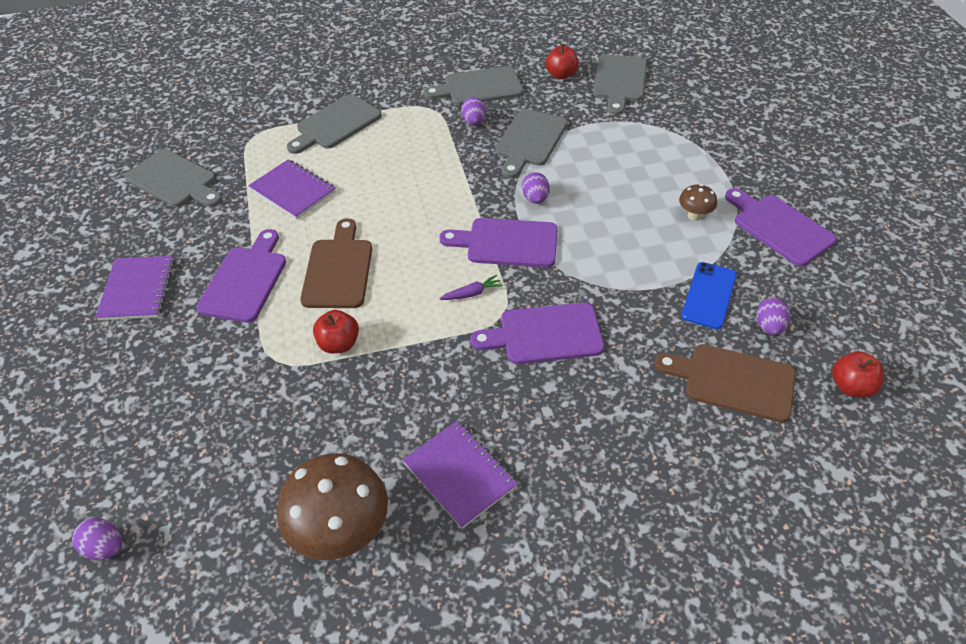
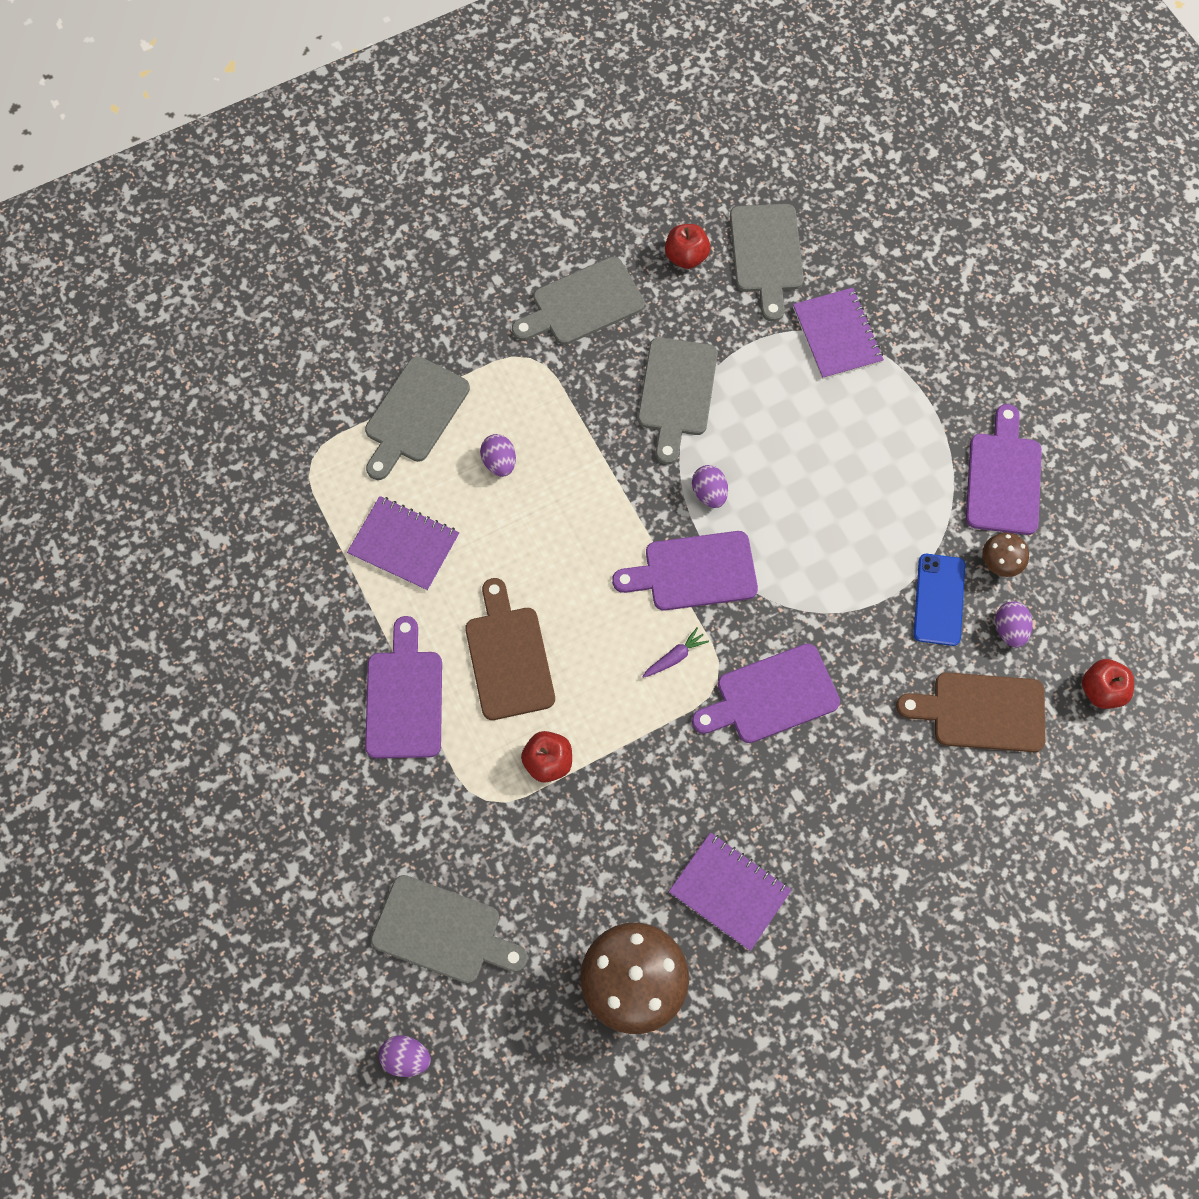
camera: 15 degrees left, 20 degrees up
(137, 289) = (281, 740): purple notebook -> purple notebook (837, 335)
(174, 180) = (244, 560): grey cutting board -> grey cutting board (443, 931)
(474, 122) = (595, 373): purple egg -> purple egg (499, 462)
(694, 216) = (903, 480): brown mushroom -> brown mushroom (999, 564)
(779, 227) = (1003, 478): purple cutting board -> purple cutting board turned 60 degrees clockwise

